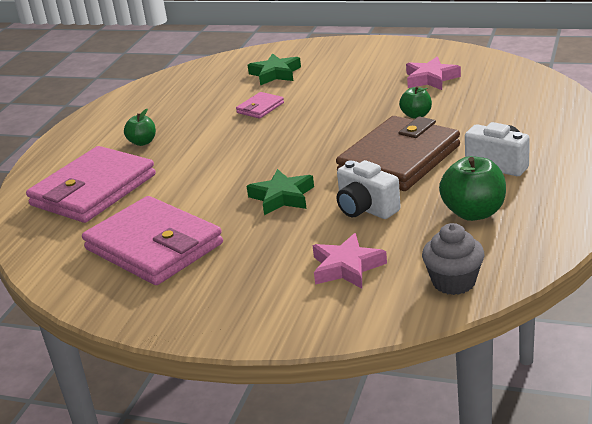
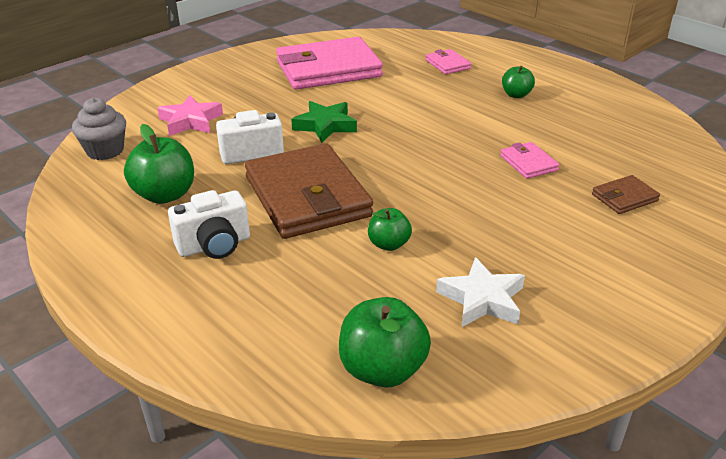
camera: 115 degrees right, 5 degrees up
(93, 190) = (447, 64): pink wallet -> pink wallet, size x0.43
(275, 74) = (624, 197): green star -> brown wallet
(431, 79) = (482, 299): pink star -> white star
(519, 81) = (382, 370): none -> green apple

